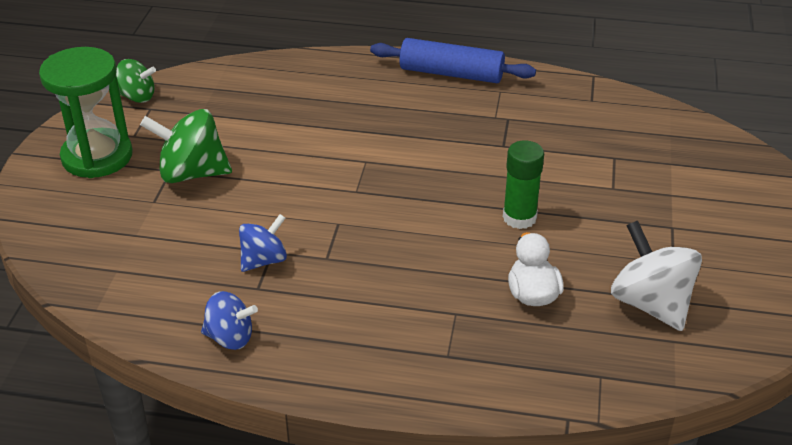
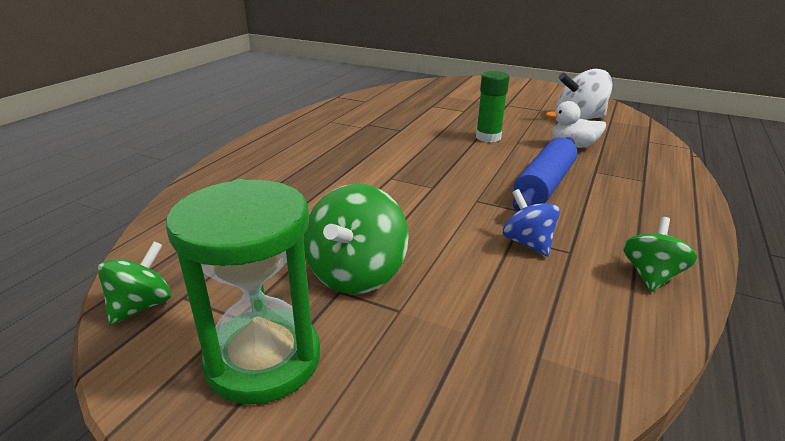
camera: 75 degrees left, 10 degrees down
(230, 337) = (650, 275): blue spinning top -> green spinning top
(451, 73) = (291, 131): blue rolling pin -> blue rolling pin (544, 185)

